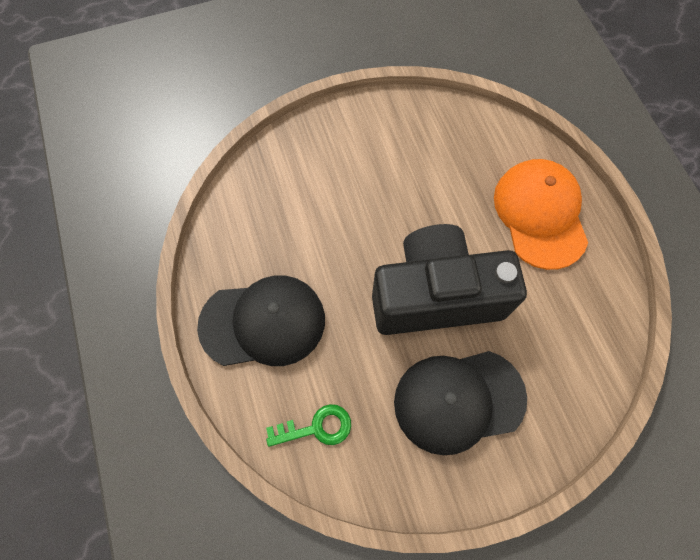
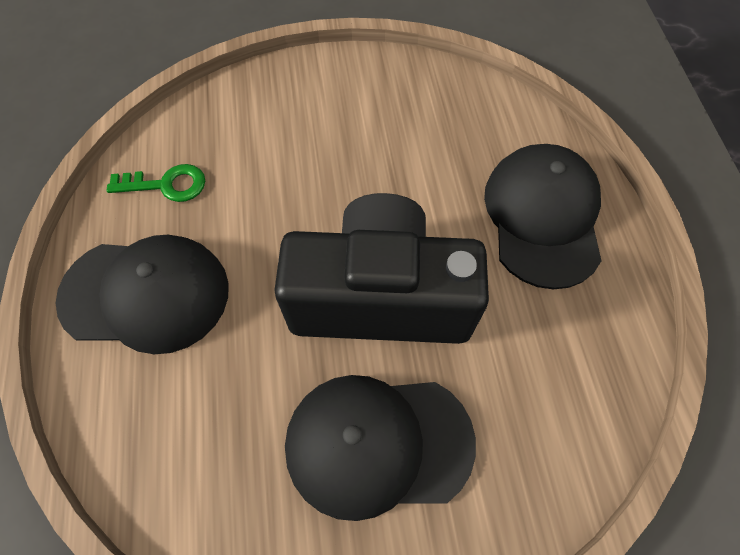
camera: 10 degrees right, 5 degrees down
(316, 427) = (172, 445): green key -> green key (166, 185)
(540, 214) = (543, 216): orange cap -> black cap

